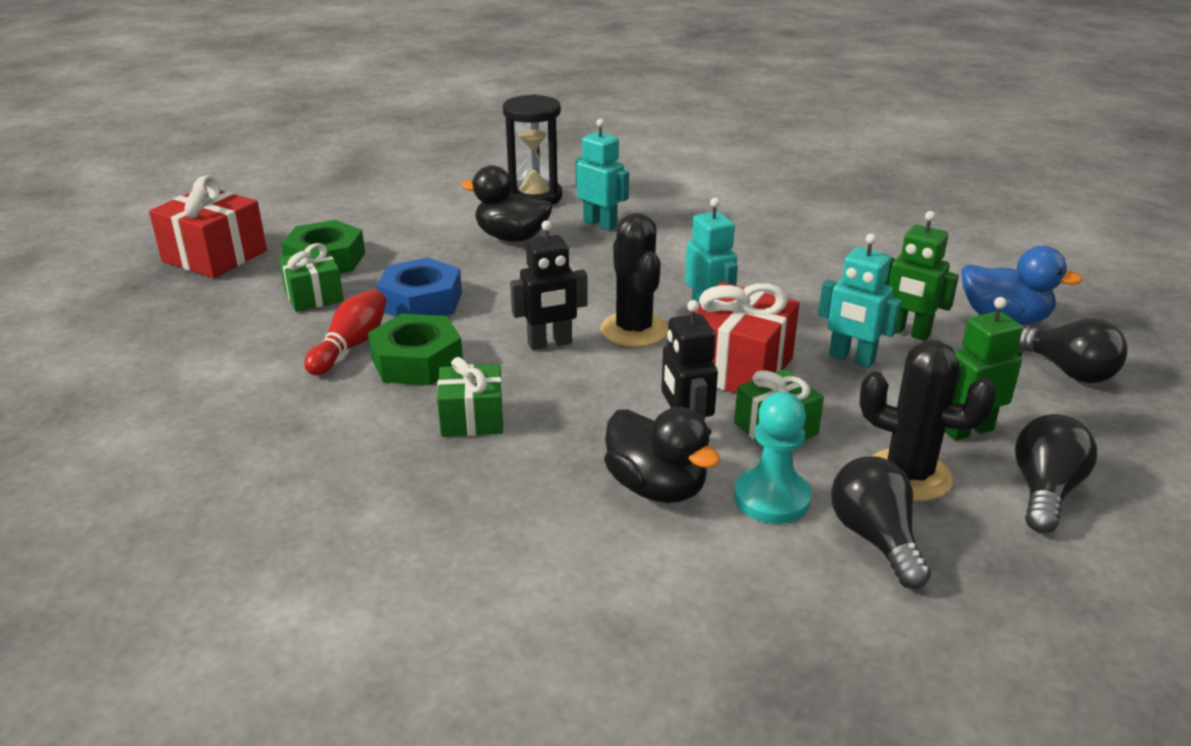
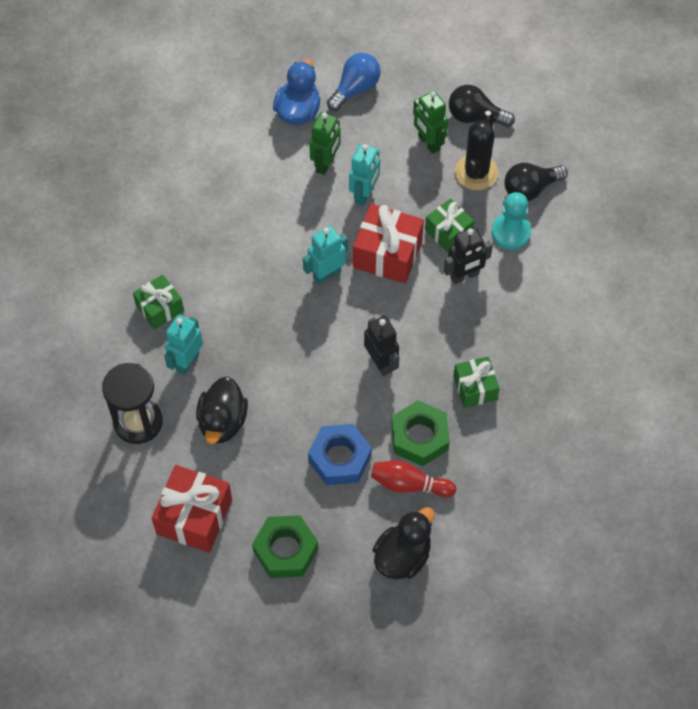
camera: 100 degrees left, 30 degrees up
(215, 256) = (293, 641): red gift -> red gift (194, 517)
(314, 296) = (345, 536): green gift -> green gift (159, 308)
(634, 330) = (353, 316): black cactus -> none
(656, 487) = (515, 285): black duck -> black duck (402, 556)
(1067, 371) = (355, 88): black light bulb -> blue light bulb

